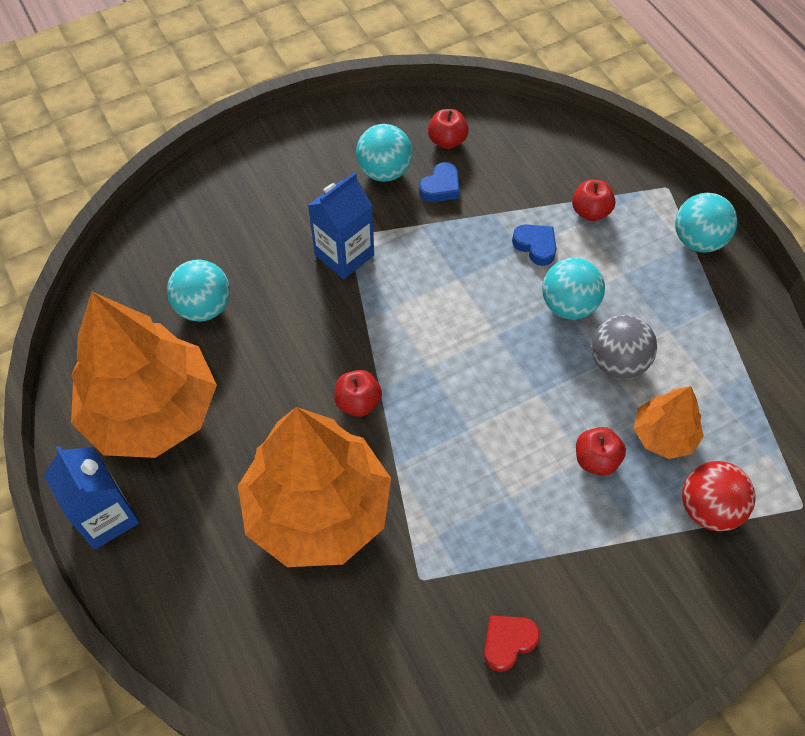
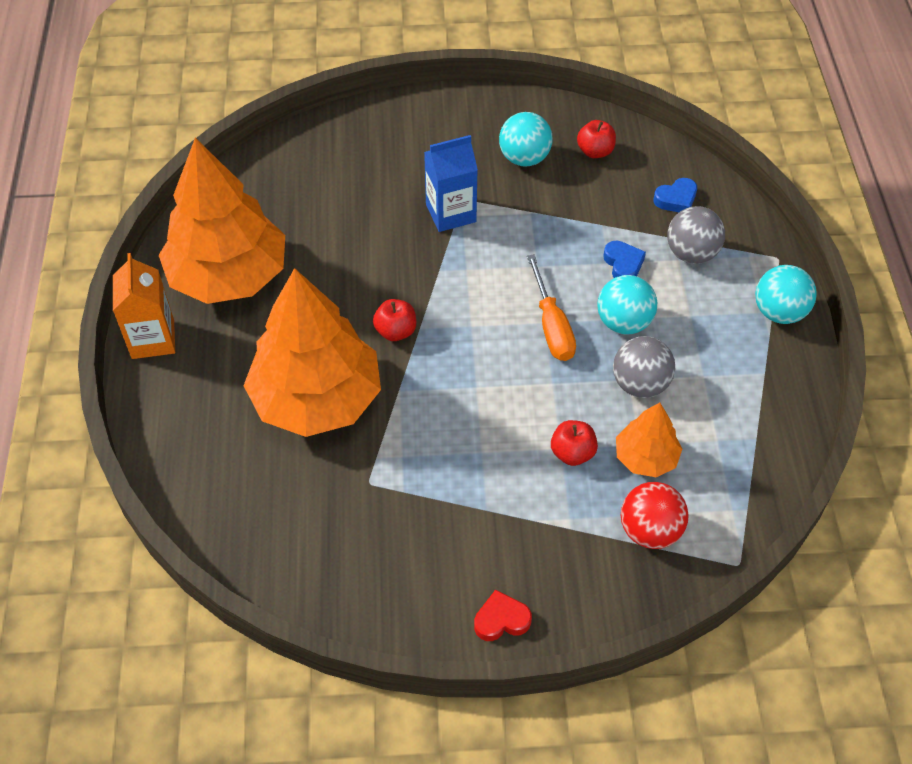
camera: 25 degrees right, 5 degrees down
(106, 517) = (153, 339): blue carton -> orange carton
(204, 307) = (312, 213): turquoise ball -> none
(441, 187) = (566, 187): blue heart -> blue heart (676, 199)
(505, 335) = (551, 326): none -> orange screwdriver
(508, 642) = (412, 559): red heart -> red heart (501, 620)
(590, 212) = (691, 253): red apple -> grey ball

